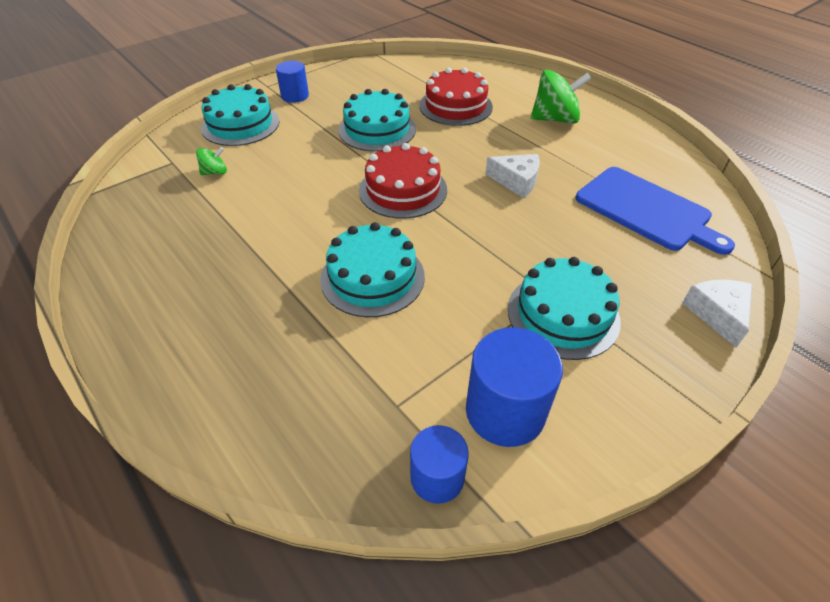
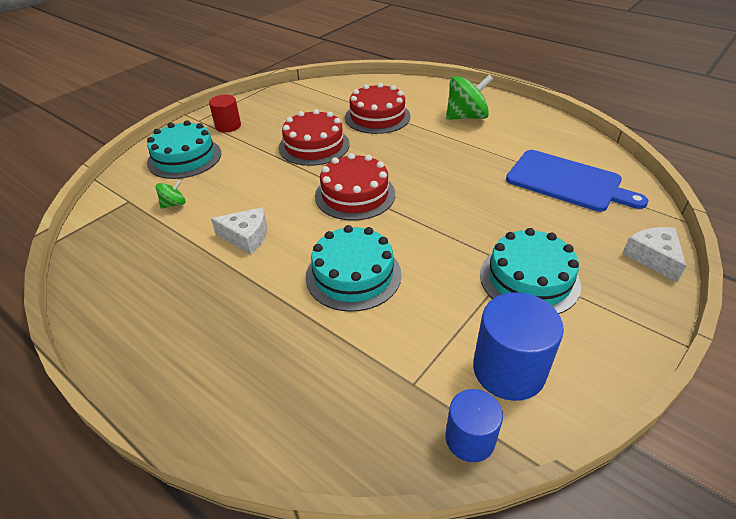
camera: 10 degrees left, 5 degrees down
(295, 96) = (228, 126): blue cylinder -> red cylinder
(377, 129) = (314, 146): turquoise cake -> red cake
(516, 181) = (451, 173): white cheese -> white cheese (246, 237)

